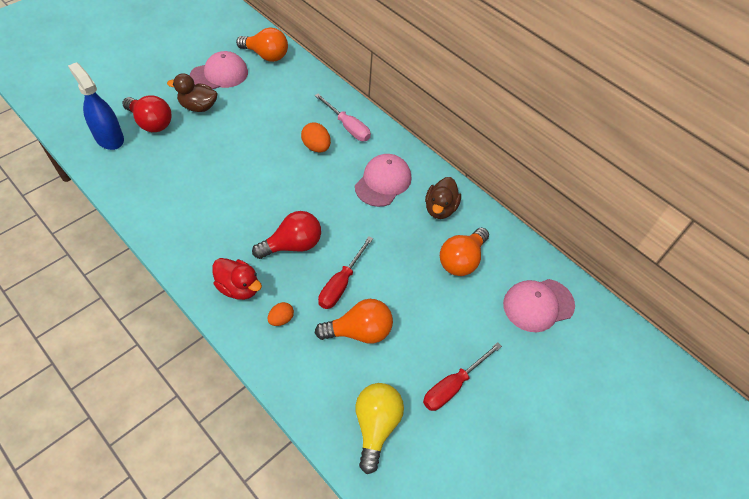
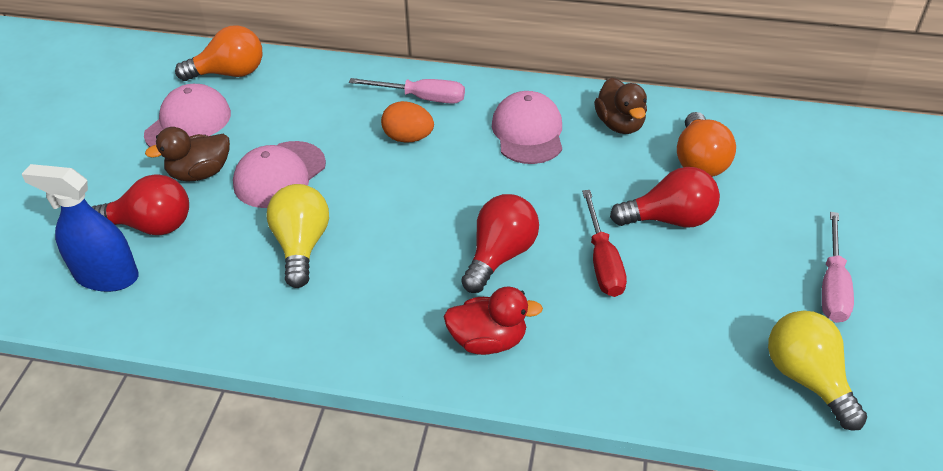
camera: 30 degrees left, 10 degrees down
(205, 177) = (301, 246): none -> yellow light bulb
(281, 319) = (578, 341): orange egg -> none
(359, 331) = (679, 296): orange light bulb -> none
(404, 284) = (669, 219): none -> red light bulb
(453, 385) = (832, 285): red screwdriver -> pink screwdriver
(538, 305) = (819, 158): pink cap -> pink cap (279, 175)

